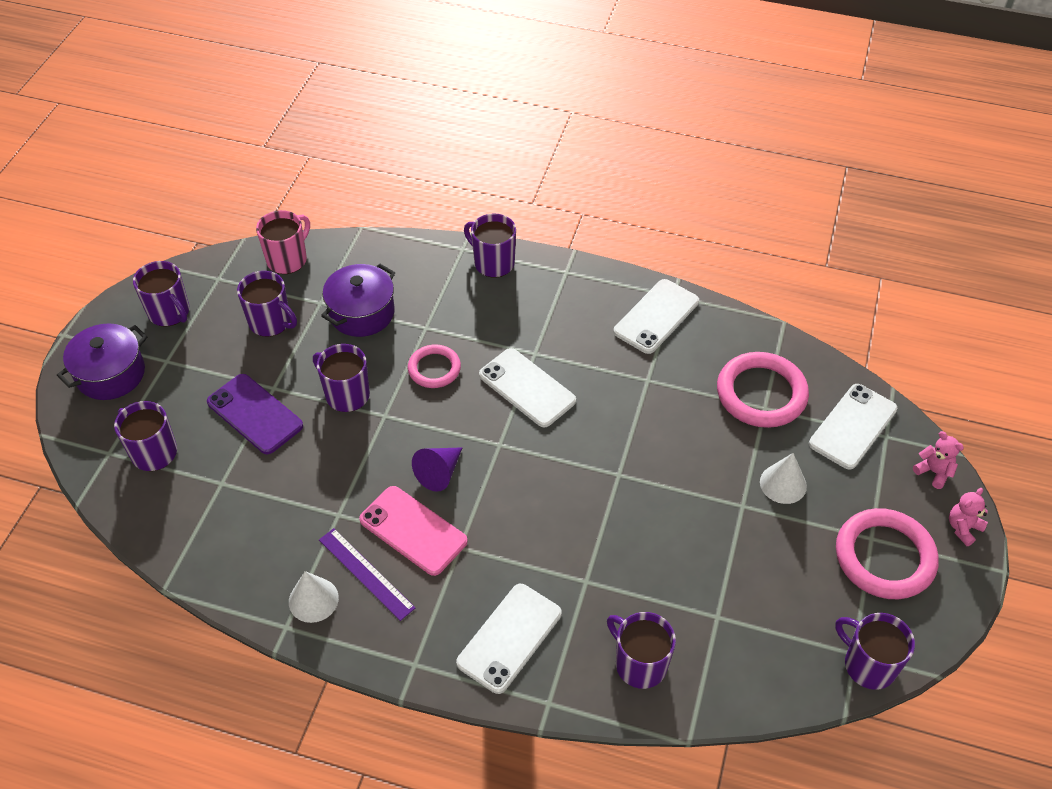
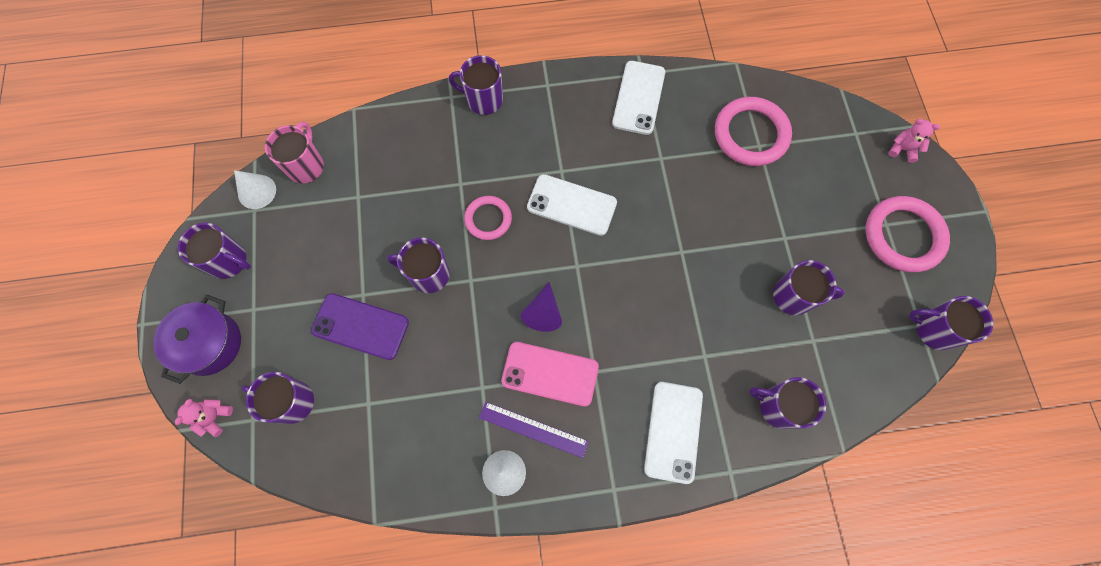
camera: 25 degrees left, 20 degrees up
(271, 322) = (325, 233): purple mug -> purple mug (794, 296)
(362, 313) = (399, 192): purple pot -> none
(783, 484) = (804, 206): white cone -> white cone (257, 191)
(853, 426) = (829, 135): white phone -> none
(963, 528) = (943, 187): pink teddy bear -> pink teddy bear (215, 417)

